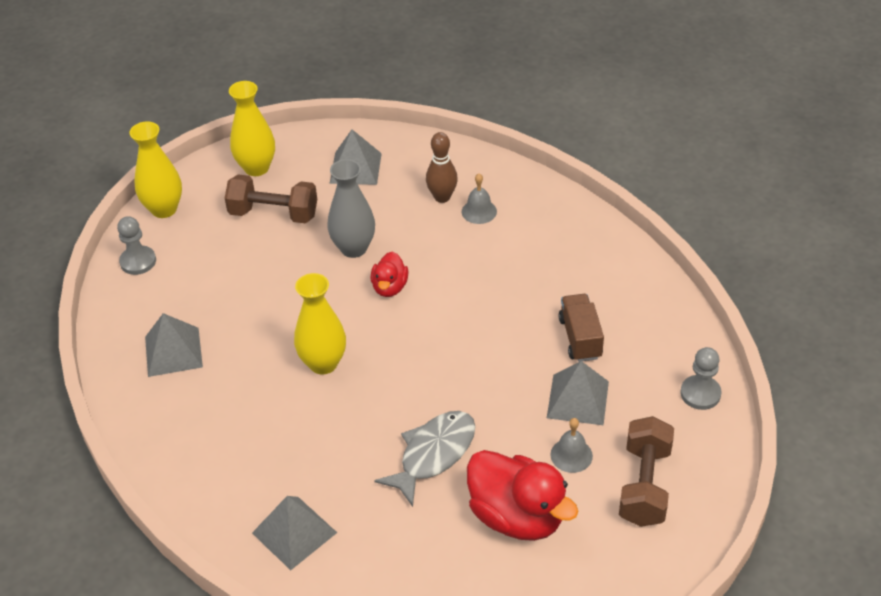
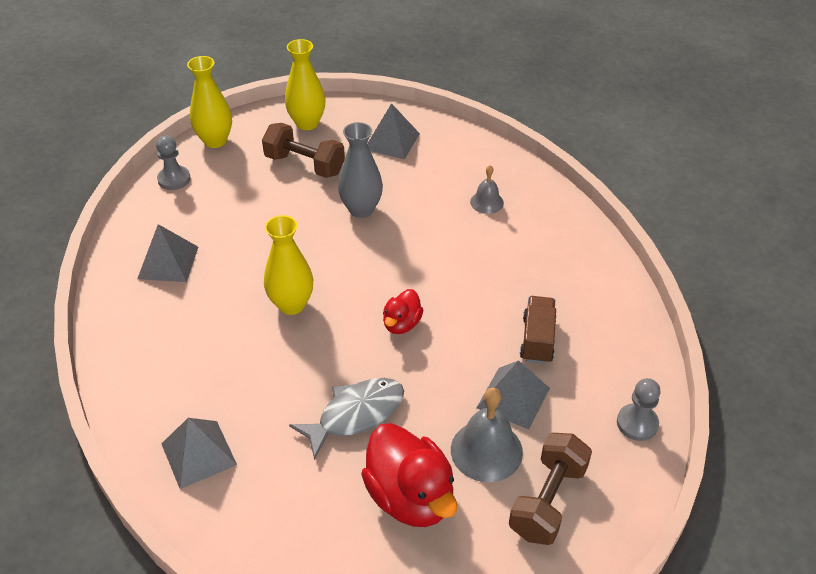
camera: 15 degrees right, 0 degrees up
(390, 287) = (379, 251): red duck -> red duck (402, 324)
(442, 197) = (458, 182): brown bowling pin -> none
(571, 455) = (486, 450): grey bell -> grey bell, size x1.70

